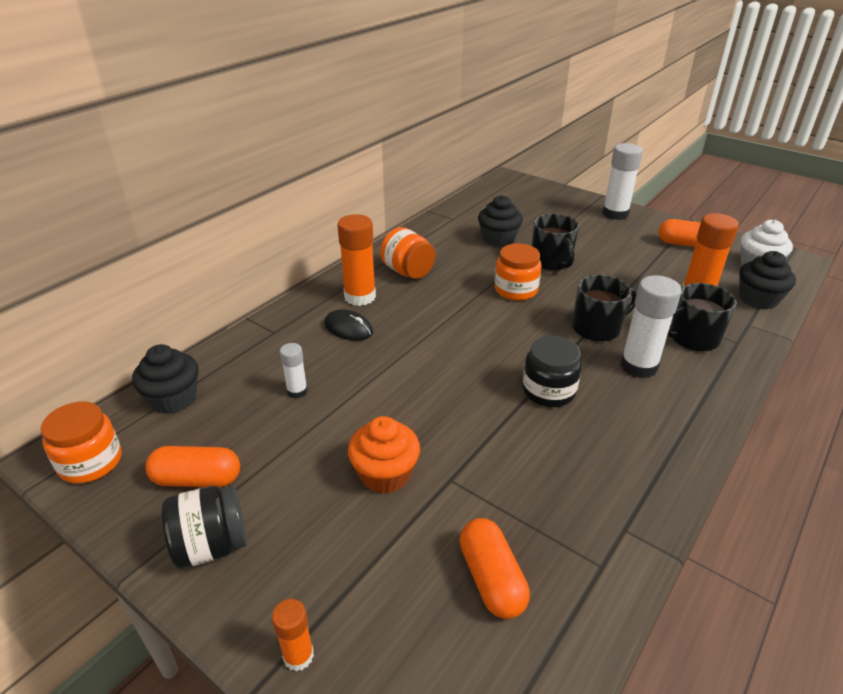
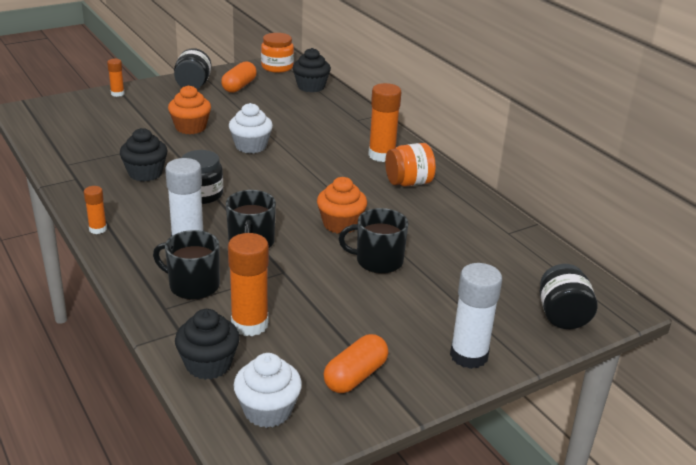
camera: 110 degrees right, 5 degrees down
(297, 391) = (285, 117): white glue stick -> none
(348, 328) = (341, 143): black mouse -> none
(403, 394) = (251, 146): none -> white cupcake
(492, 579) = (97, 137): orange capsule -> none
(498, 239) = (444, 245): black cupcake -> black cupcake (145, 173)
(516, 290) = (341, 224): orange jar -> orange cupcake
(537, 192) = (562, 316): none -> black jar
(692, 338) = (193, 285): black mug -> black mug turned 75 degrees counterclockwise
(695, 441) = (98, 229): none -> orange glue stick

